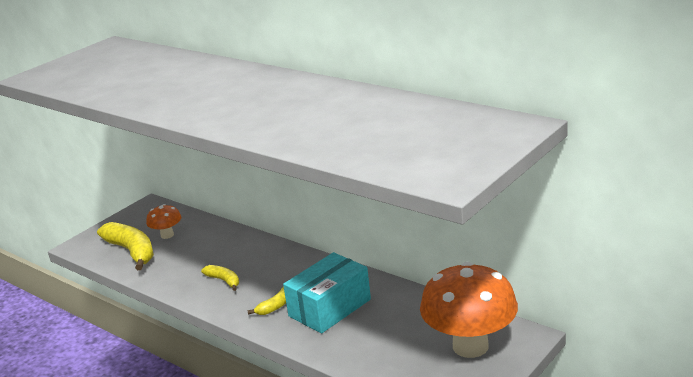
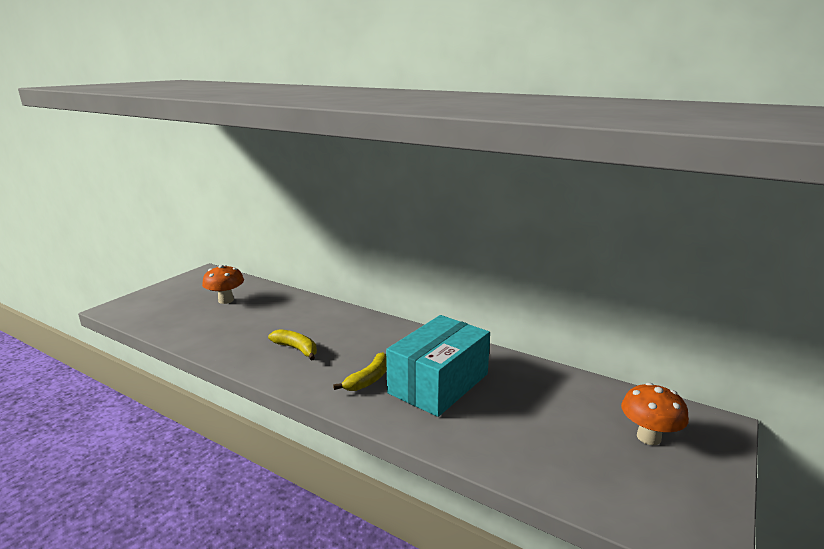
camera: 10 degrees left, 5 degrees down
(132, 251) = (182, 315): yellow banana -> none
(470, 346) = (648, 437): orange mushroom -> orange mushroom, size x0.47

